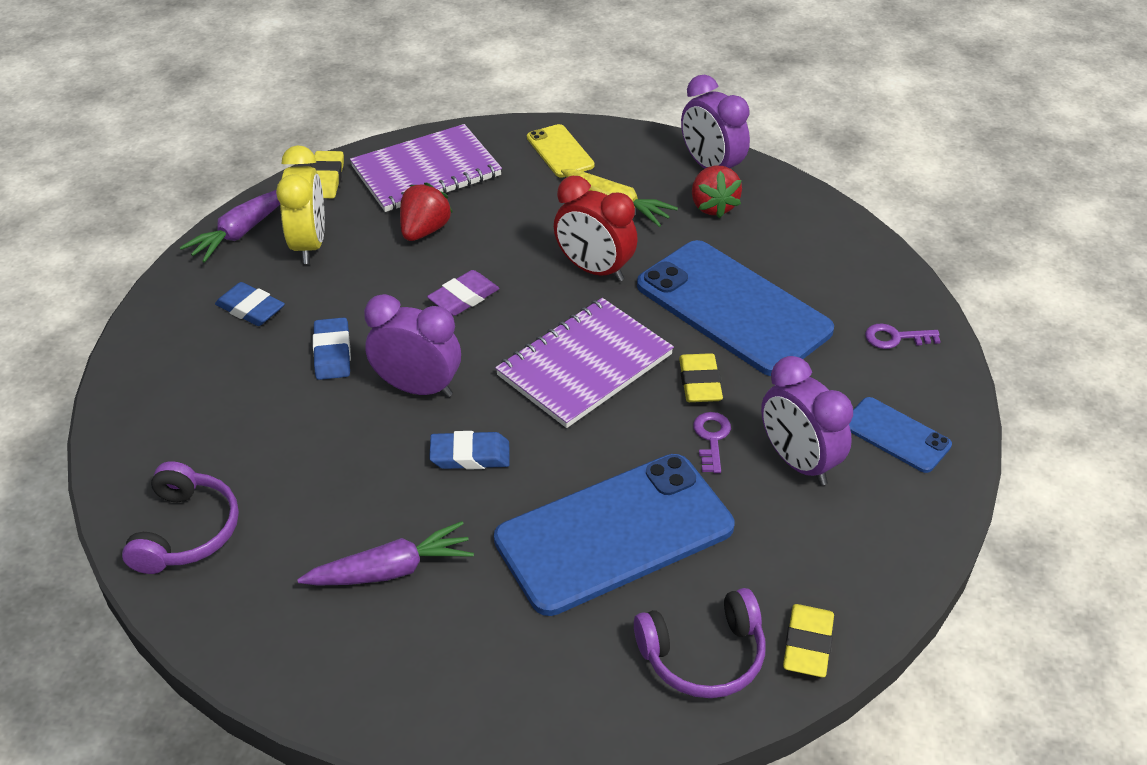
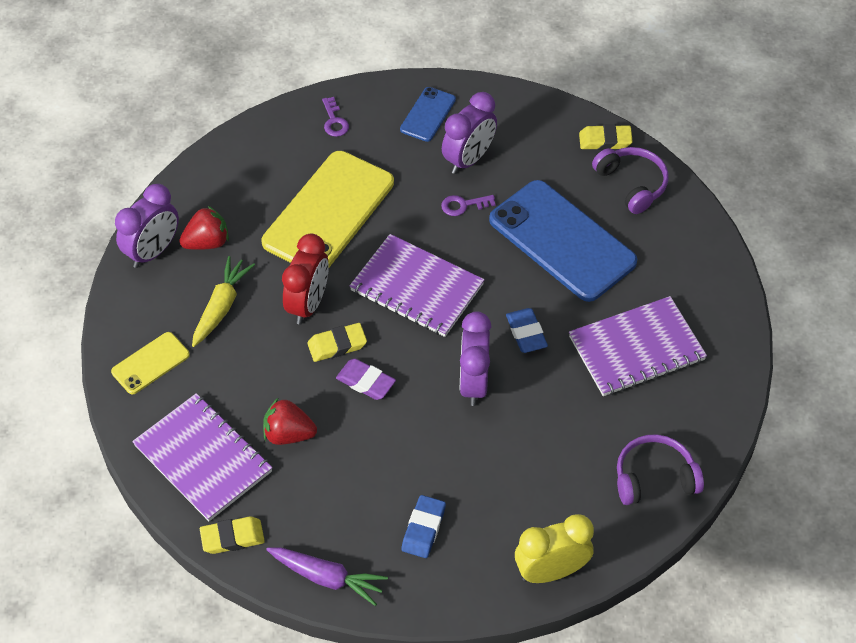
camera: 105 degrees left, 10 degrees up
(309, 245) = (330, 516): yellow clock -> yellow clock (551, 571)
(332, 353) = (455, 451): blue eraser -> none
(391, 570) = (636, 348): purple carrot -> purple notebook
(700, 382) = (413, 219): yellow eraser -> yellow eraser (337, 345)
(733, 308) = (328, 212): blue phone -> yellow phone

